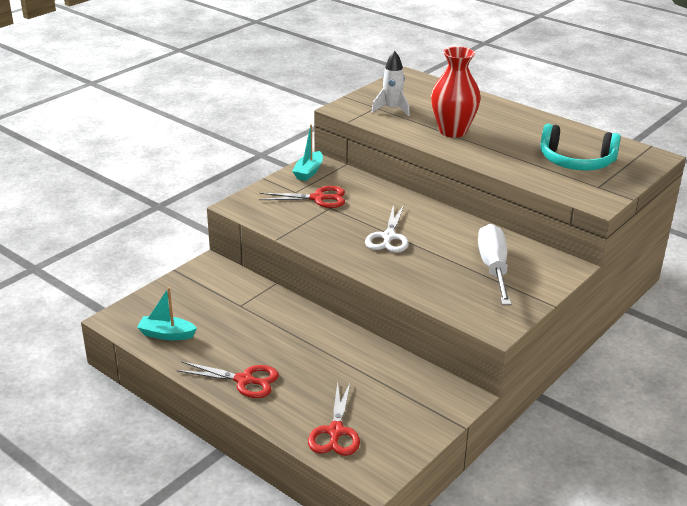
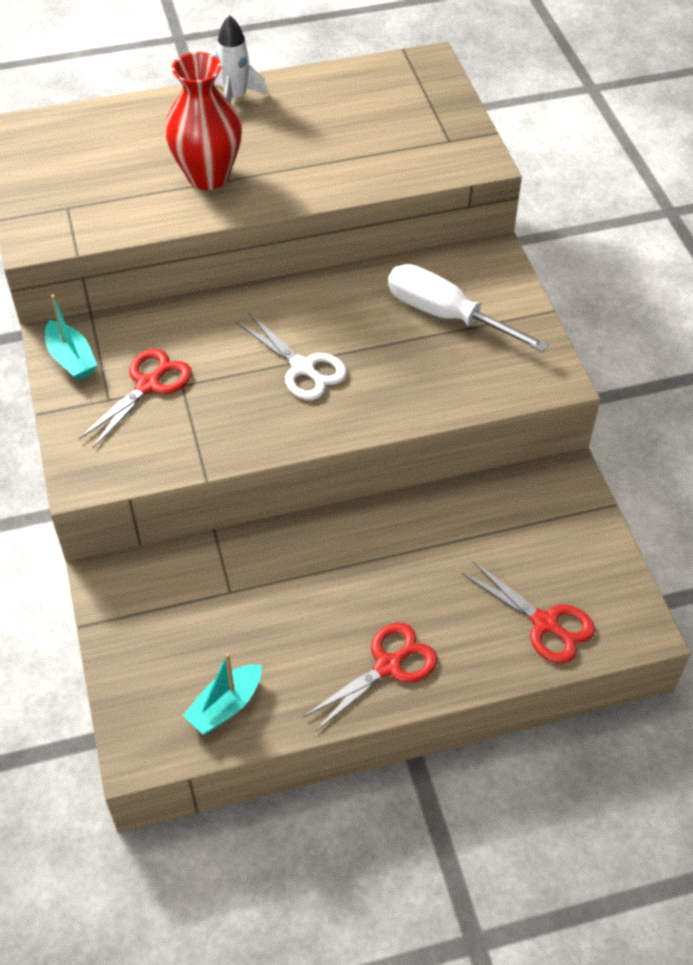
camera: 55 degrees left, 20 degrees up
(392, 109) = (91, 196): white rocket -> white rocket (236, 98)
(576, 161) = (381, 123): turquoise headphones -> none

